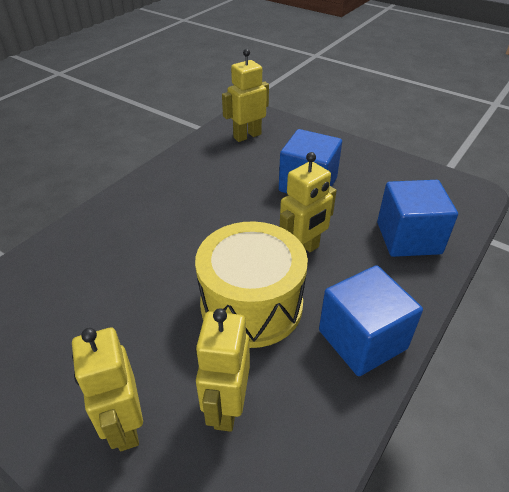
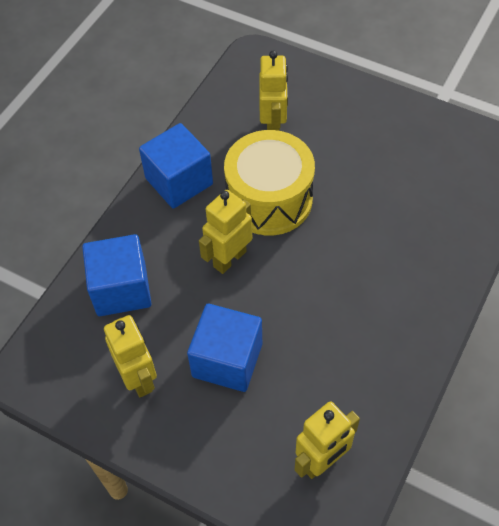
camera: 175 degrees right, 15 degrees up
(124, 426) = (335, 110): yellow robot -> yellow robot (139, 378)

